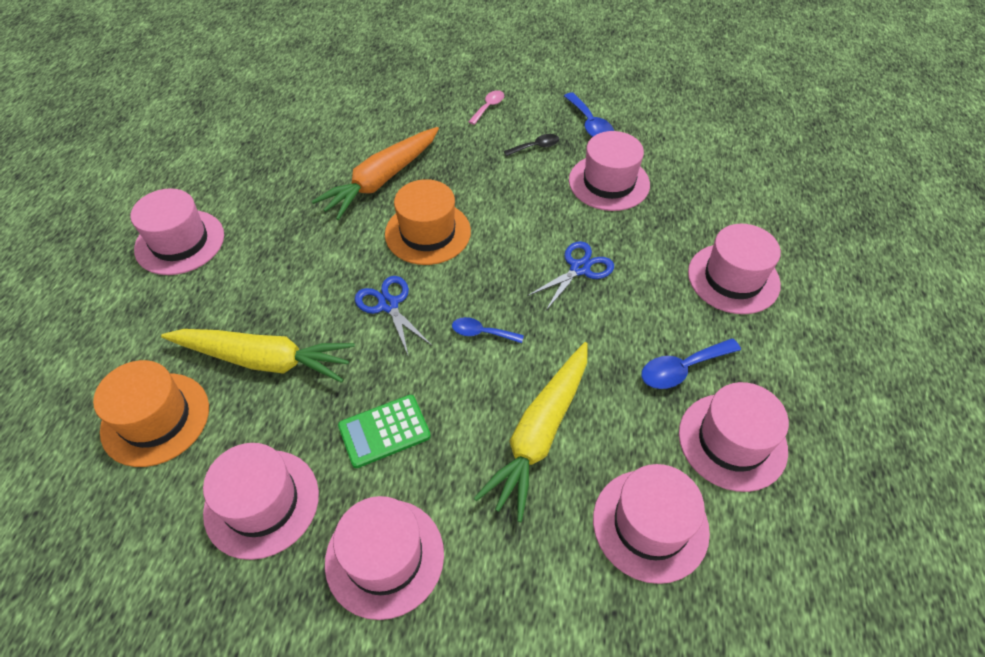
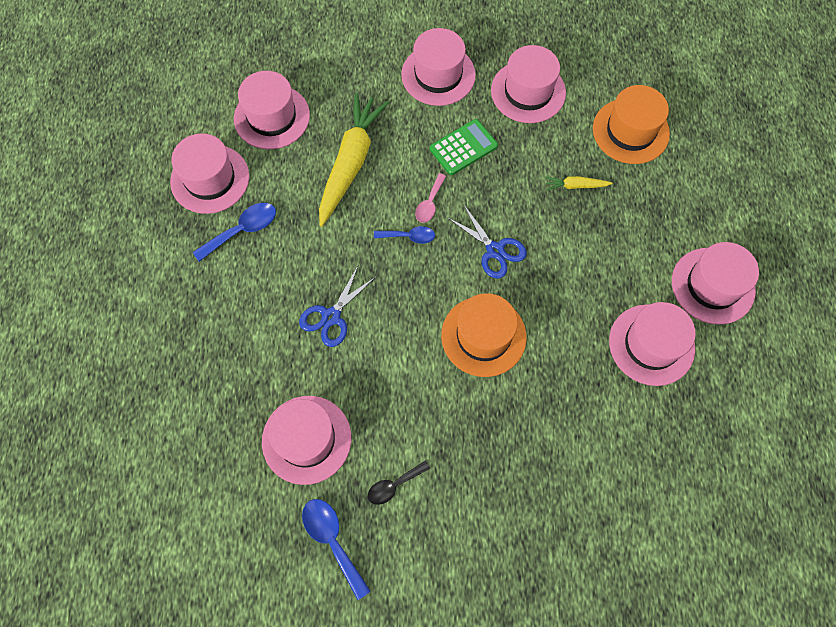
camera: 170 degrees right, 15 degrees up
(264, 360) = (575, 186): yellow carrot -> yellow carrot, size x0.43
(381, 180) = (553, 400): orange carrot -> none
(488, 107) = (464, 553): pink spoon -> pink spoon (429, 203)
(733, 278) = (187, 329): pink hat -> pink hat (651, 344)

